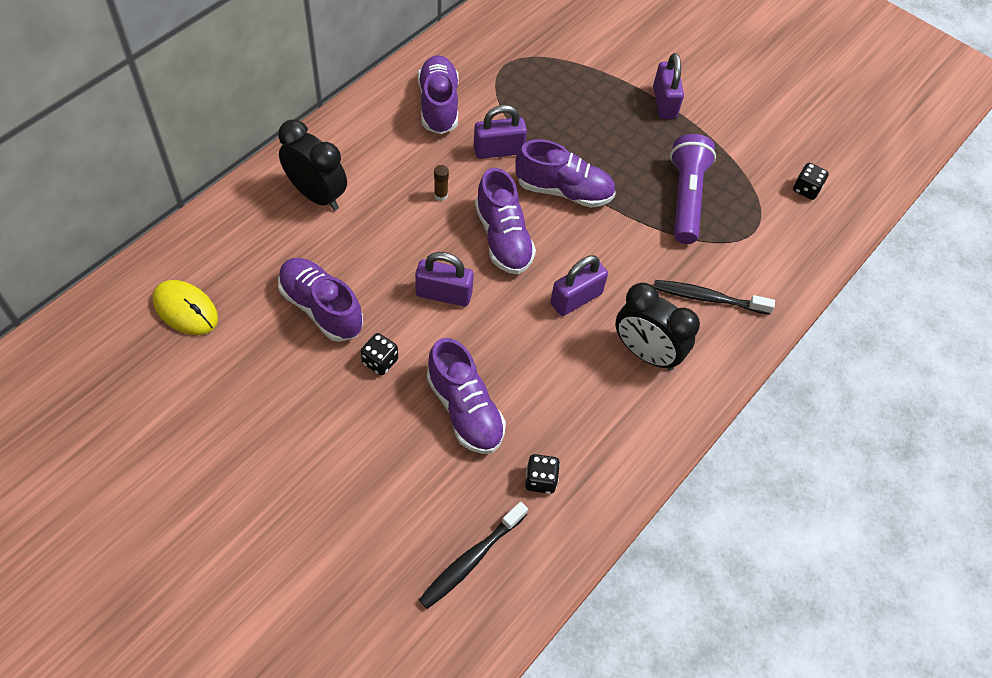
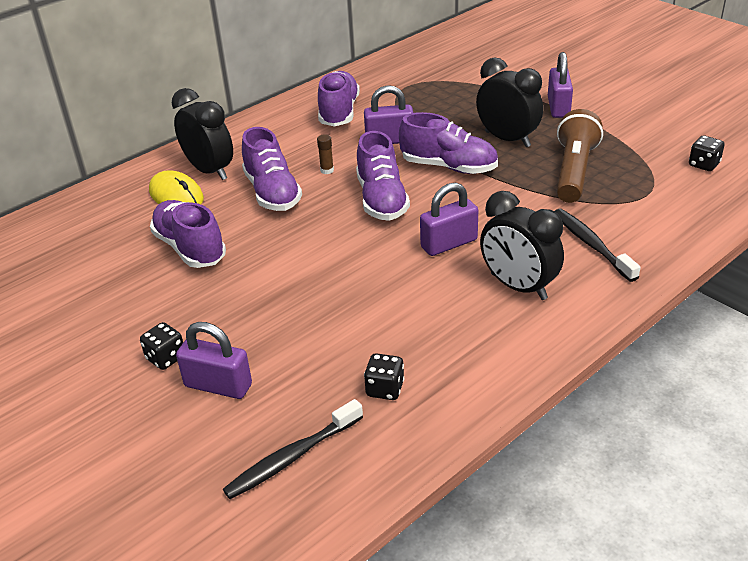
camera: 15 degrees right, 20 degrees down
(186, 309) = (61, 248): yellow mouse -> yellow mouse (176, 195)
(380, 361) = (236, 288): black dice -> black dice (166, 358)
(443, 294) = (313, 239): purple padlock -> purple padlock (218, 385)
(465, 410) = (314, 328): purple shoe -> purple shoe (272, 193)
(617, 150) = (507, 139): none -> black clock
(685, 198) = (574, 171): purple flashlight -> brown flashlight
(708, 298) = (591, 244): black toothbrush -> black toothbrush turned 45 degrees clockwise

